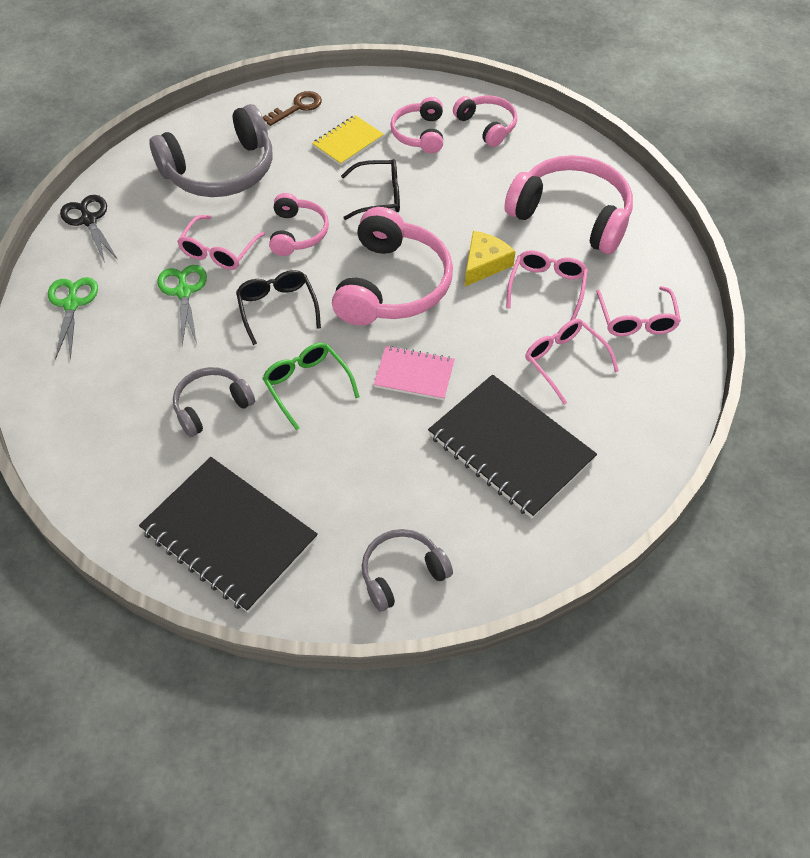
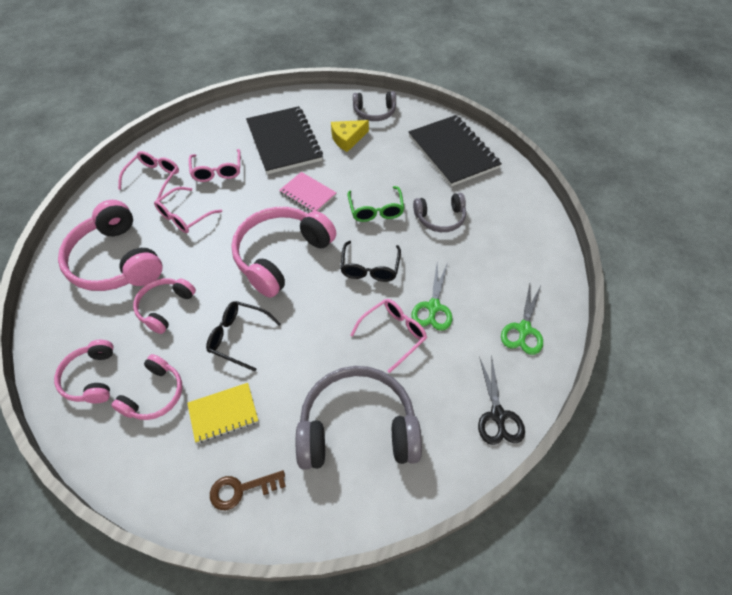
camera: 155 degrees left, 0 degrees up
(297, 233) = (324, 327): pink headphones -> pink headphones (165, 307)
(484, 264) = (208, 247): yellow cheese -> yellow cheese (347, 139)

